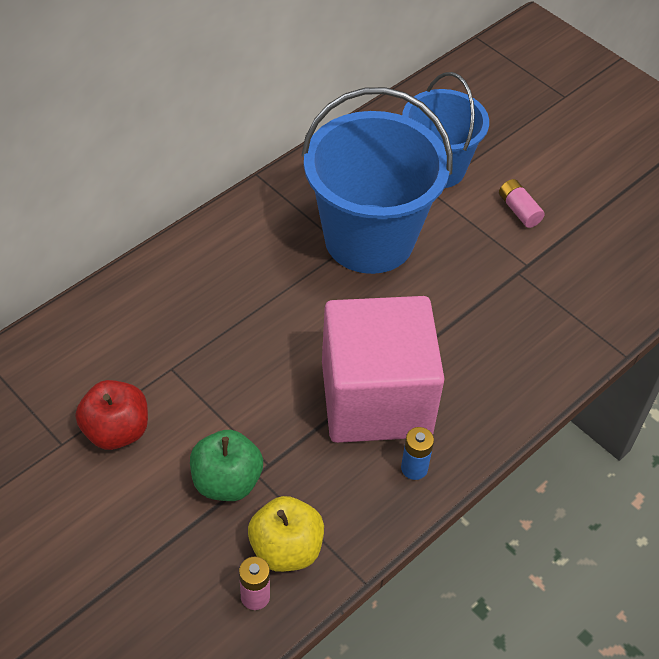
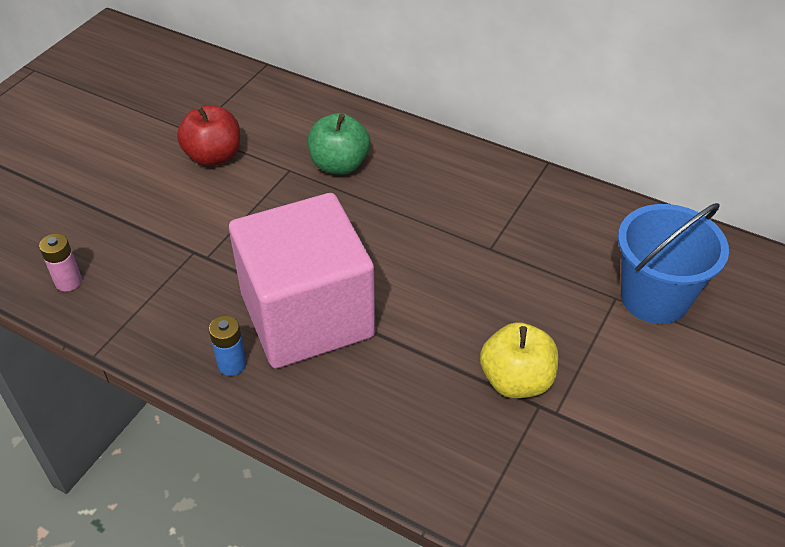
camera: 75 degrees right, 5 degrees down
(227, 481) = (181, 234): green apple -> green apple (339, 165)
(286, 549) = (119, 290): yellow apple -> yellow apple (516, 380)
(369, 239) = (513, 263): blue bucket -> none
(519, 210) = (638, 387): pink battery -> none

